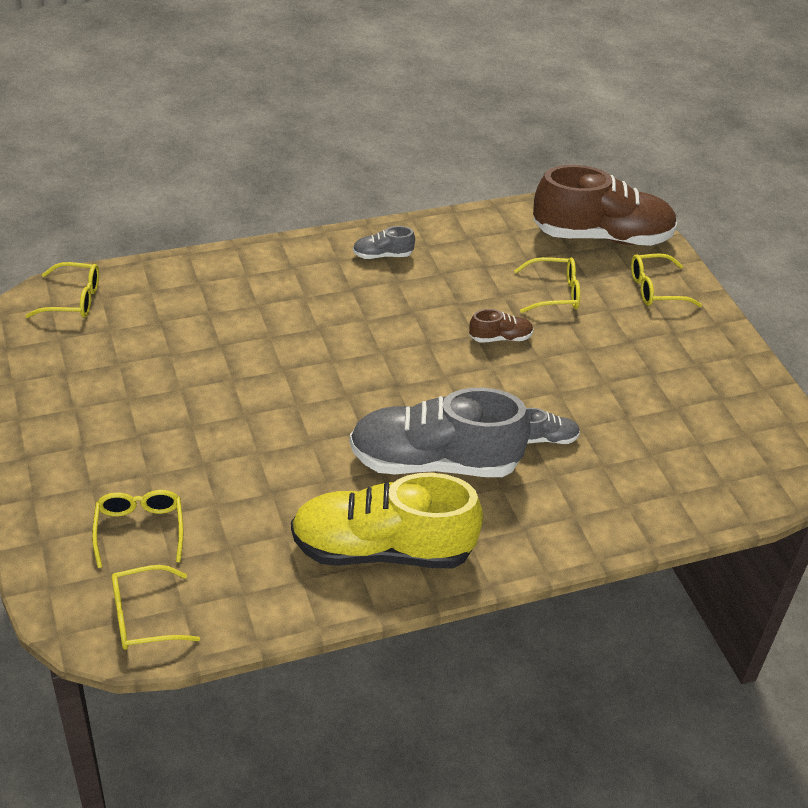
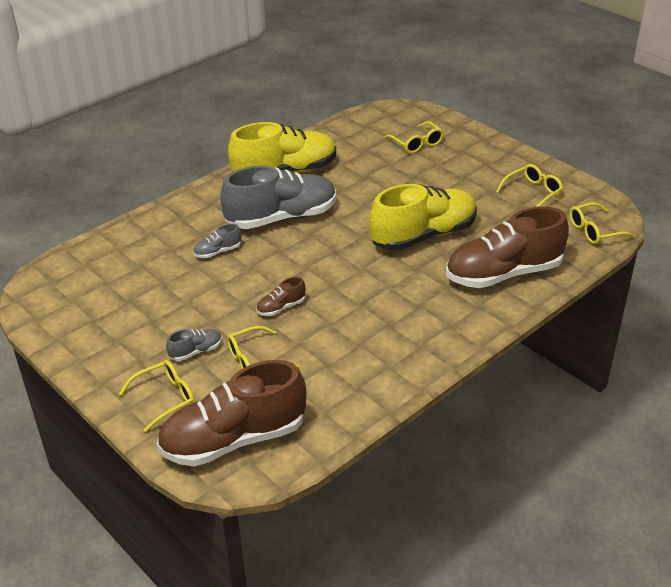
camera: 160 degrees right, 5 degrees down
(144, 617) = (380, 119): yellow glasses -> yellow glasses (532, 193)
(231, 289) = (503, 274): none -> brown shoe
(274, 367) = (423, 235): none -> yellow shoe
(382, 255) = (418, 343): grey shoe -> grey shoe (196, 351)

